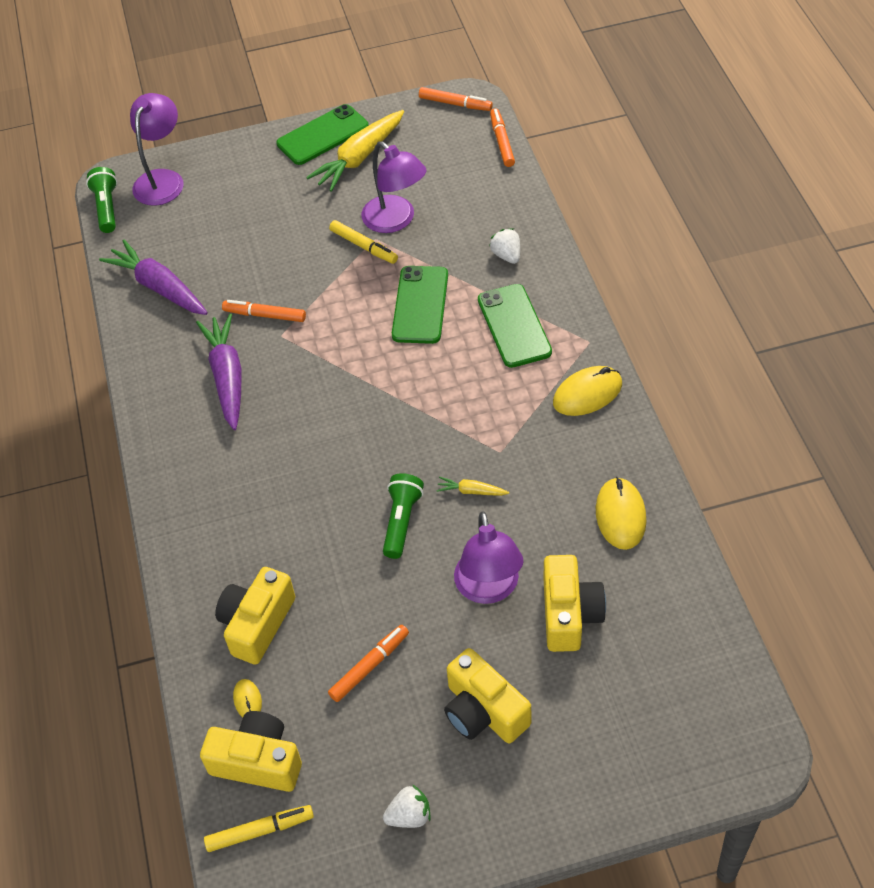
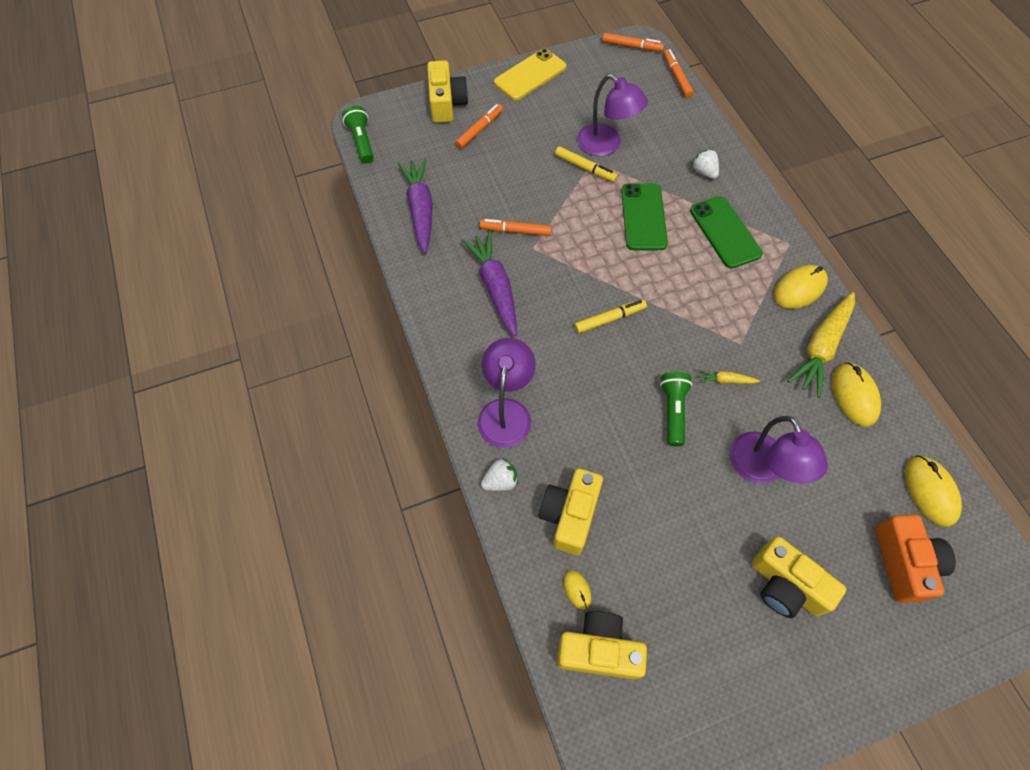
camera: 10 degrees left, 10 degrees up
(159, 287) = (420, 210): purple carrot -> purple carrot turned 45 degrees clockwise
(162, 179) = (404, 116): purple lamp -> purple lamp (506, 412)
(260, 831) = (616, 719): yellow marker -> yellow marker (609, 319)
(323, 135) = (530, 75): green phone -> yellow phone
(359, 158) = (564, 93): yellow carrot -> yellow carrot (821, 347)
(369, 666) = (677, 549): orange marker -> orange marker (479, 130)
(409, 816) = (745, 693): white strawberry -> white strawberry (500, 481)
(569, 614) = (835, 488): yellow camera -> yellow camera (446, 103)
(627, 696) = (903, 562): none -> orange camera
(681, 624) = (930, 491): none -> yellow mouse

